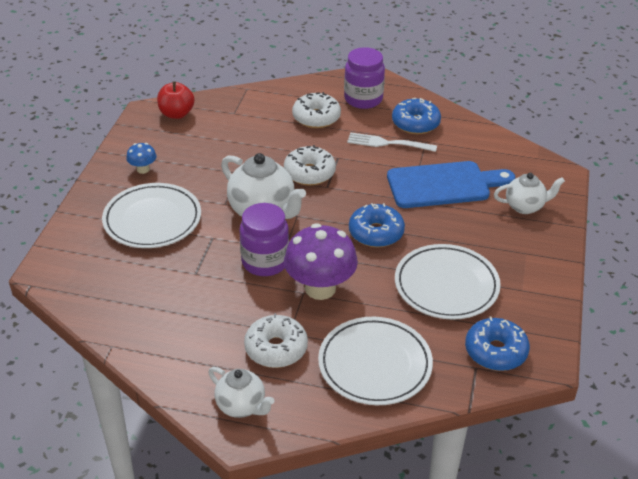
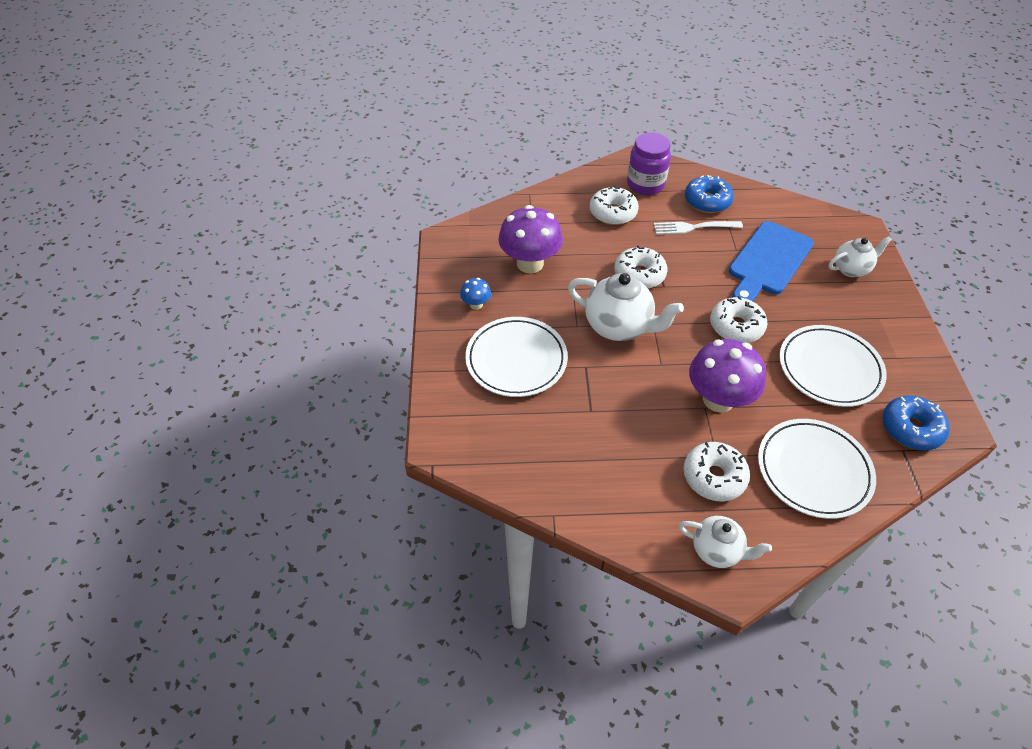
camera: 15 degrees left, 10 degrees up
(176, 114) = (476, 235): red apple -> none
(212, 145) = (530, 263): none -> purple mushroom
(265, 262) = (651, 382): purple jar -> none
(376, 233) = (736, 326): blue donut -> white donut
(444, 185) = (768, 261): blue cutting board -> blue cutting board turned 150 degrees clockwise

